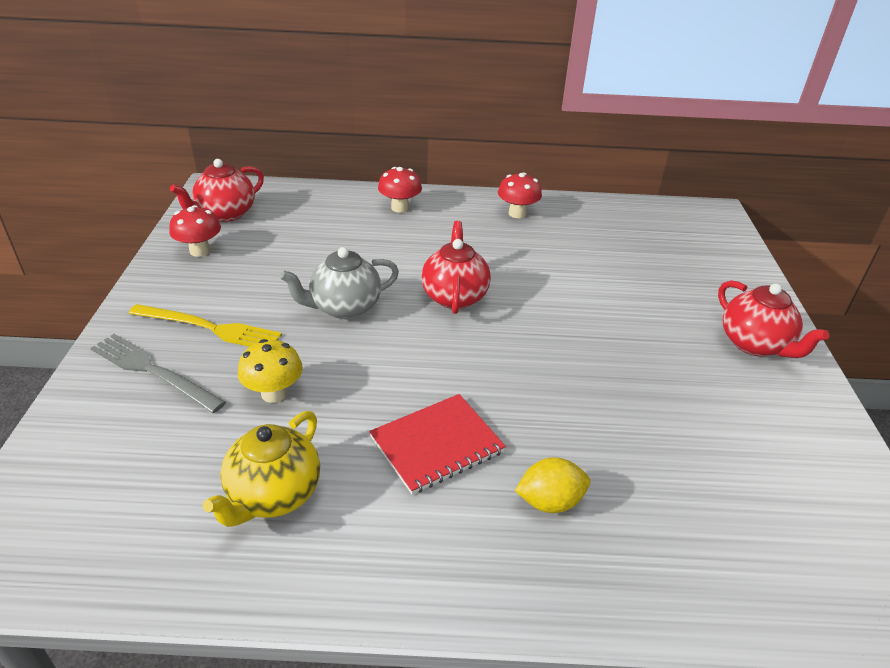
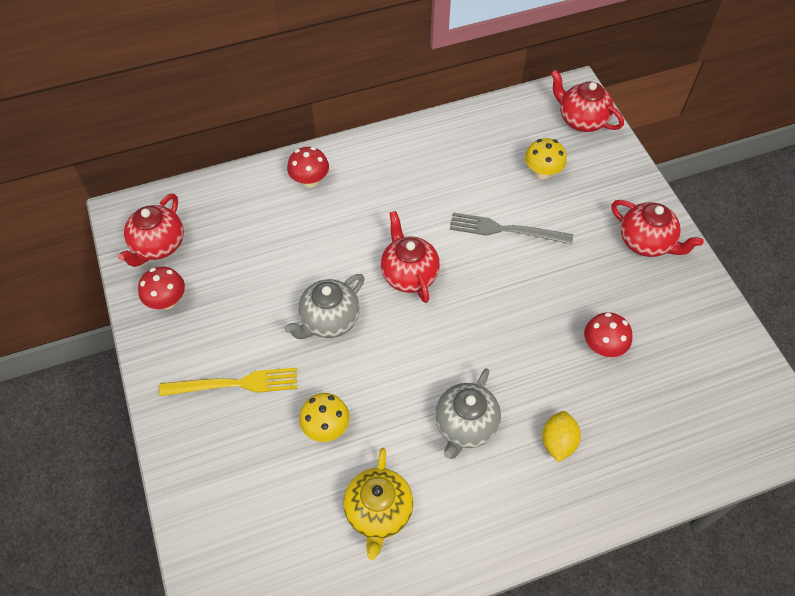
camera: 20 degrees left, 20 degrees up
(154, 372) = (222, 444): grey fork -> grey fork (506, 230)
(437, 445) = (465, 426): red notebook -> grey teapot
(517, 213) = (414, 152): red mushroom -> red mushroom (602, 347)
(550, 502) = (558, 442): yellow lemon -> yellow lemon turned 45 degrees counterclockwise
(649, 259) = (542, 172): none -> yellow mushroom
(713, 232) = (581, 120): none -> red teapot

